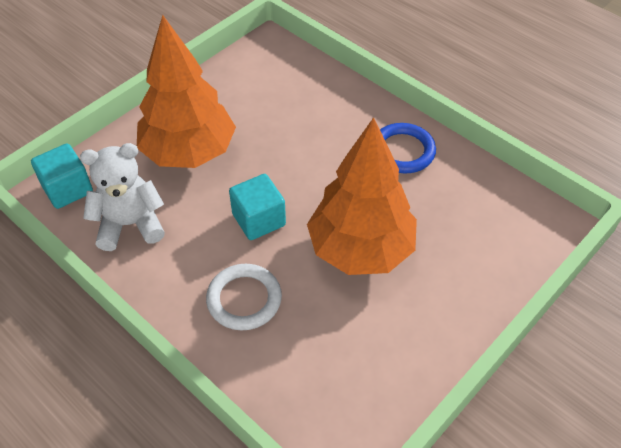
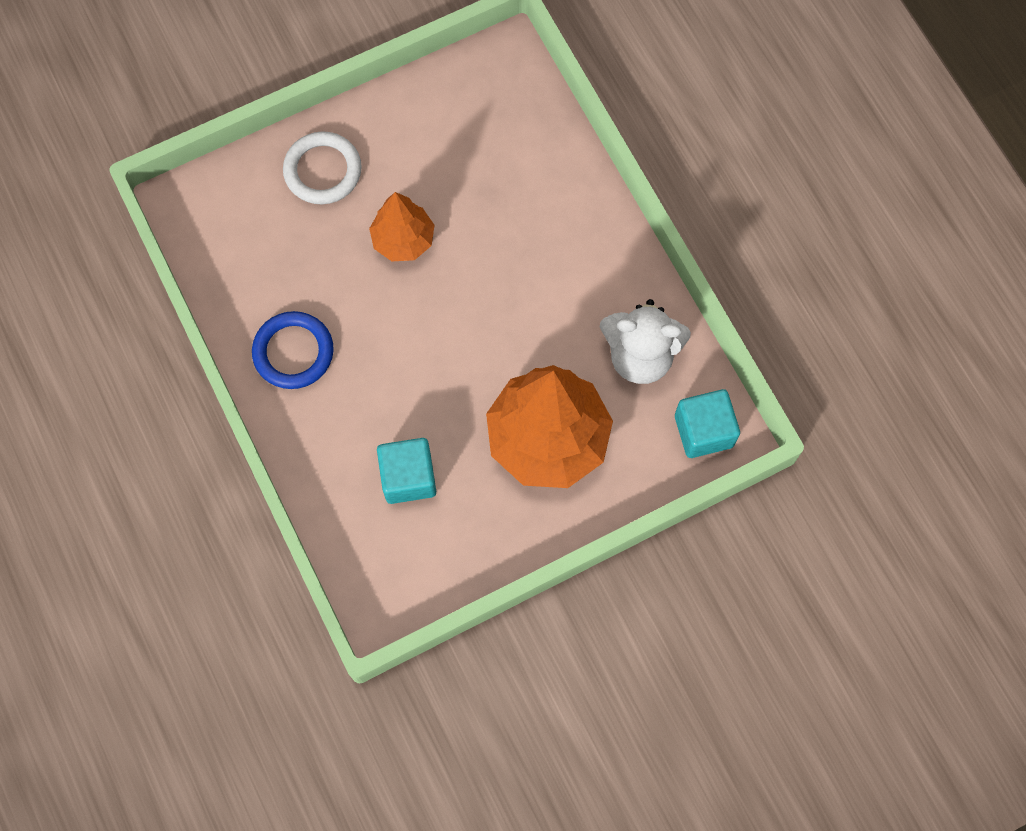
camera: 160 degrees left, 20 degrees up
(244, 299) = (544, 224): white ring -> white ring (323, 171)
(259, 220) = (497, 313): turquoise cube -> turquoise cube (408, 477)
(361, 249) = (403, 240): orange tree -> orange tree, size x0.54

